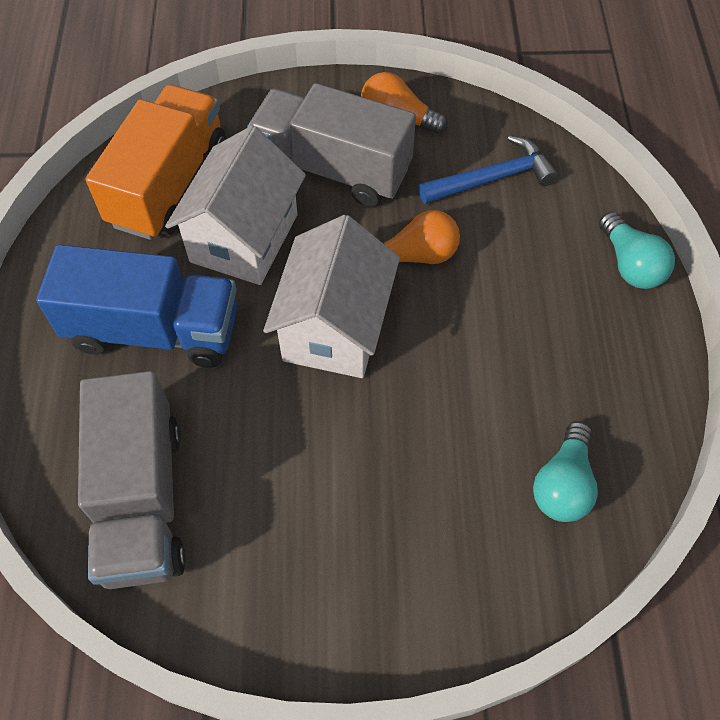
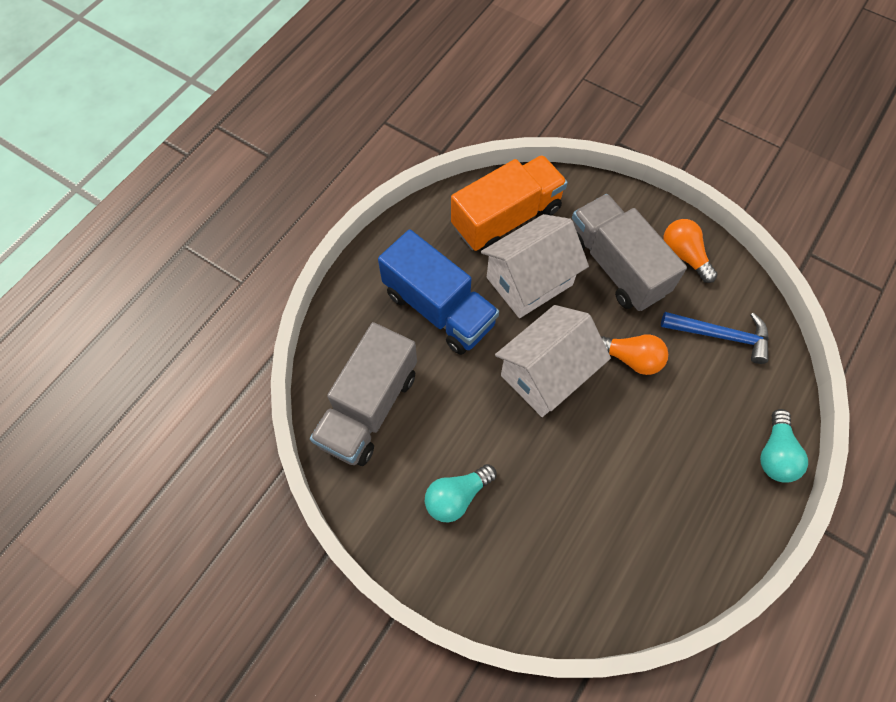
camera: 35 degrees right, 5 degrees up
(563, 484) = (620, 566): turquoise light bulb -> turquoise light bulb (457, 496)

